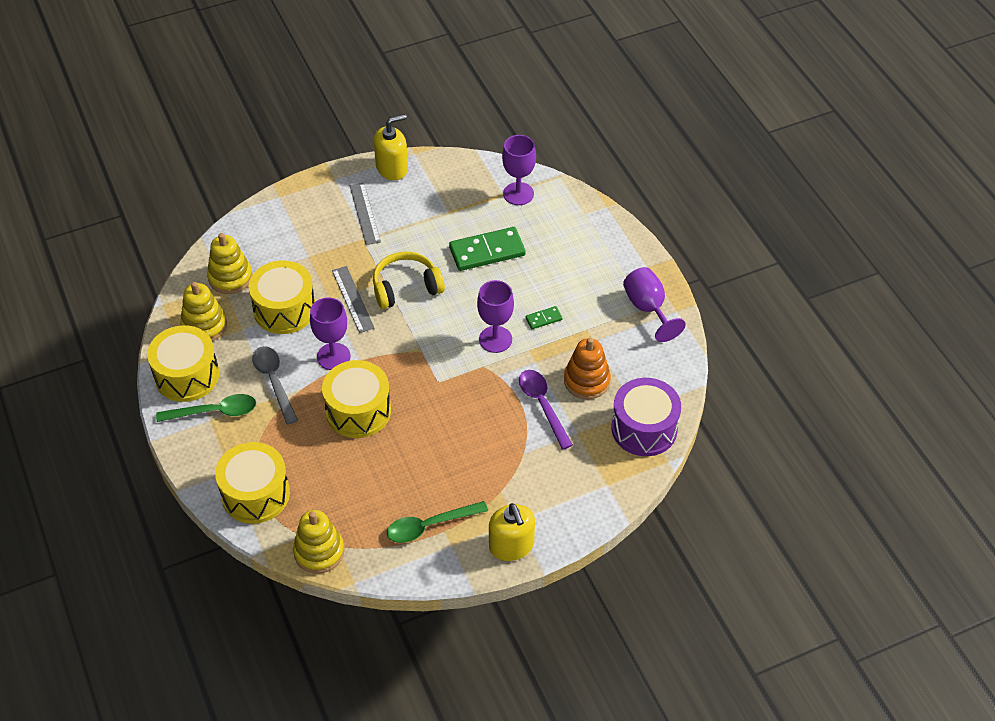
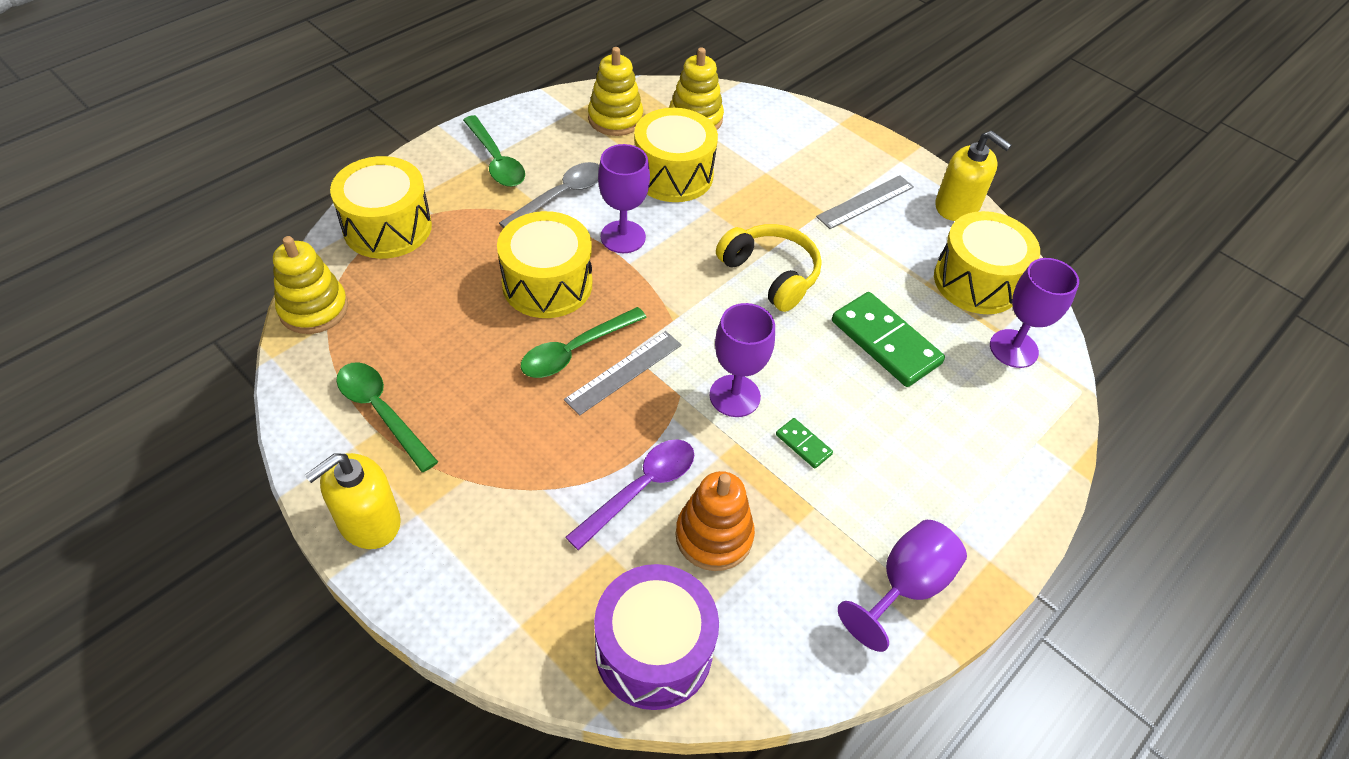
camera: 65 degrees right, 0 degrees up
(187, 375) = (538, 125): yellow drum -> yellow drum (976, 281)
(353, 299) = (723, 229): grey ruler -> grey ruler (624, 372)
(424, 410) = (575, 350): none -> green spoon

